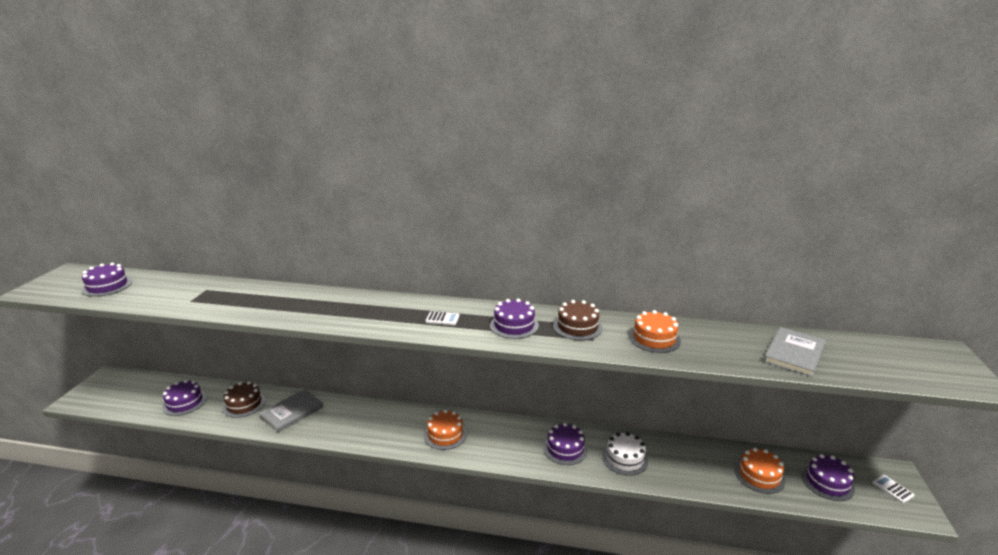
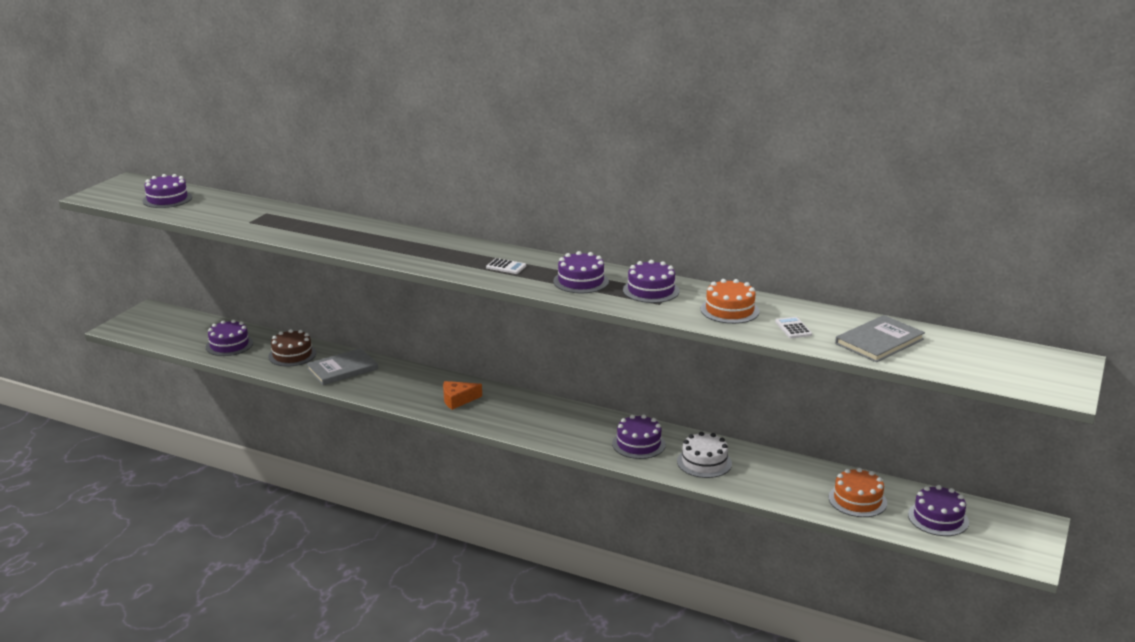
camera: 15 degrees right, 0 degrees up
(400, 428) = (458, 400): none -> orange cheese
(445, 434) = (506, 412): orange cake -> none
(577, 327) = (651, 290): brown cake -> purple cake
(892, 489) = (1016, 536): white calculator -> white calculator (793, 328)

